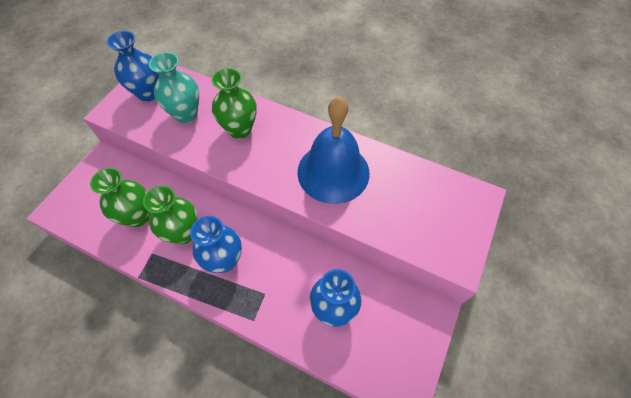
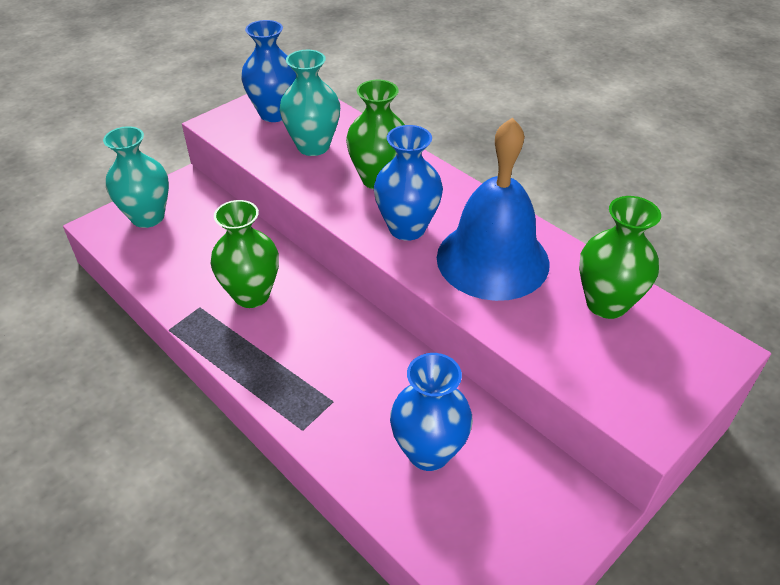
camera: 20 degrees right, 15 degrees down
(87, 193) = (148, 217): none -> turquoise vase
(138, 216) = (200, 259): green vase -> green vase (606, 303)
(224, 260) = (293, 343): blue vase -> blue vase (407, 228)

